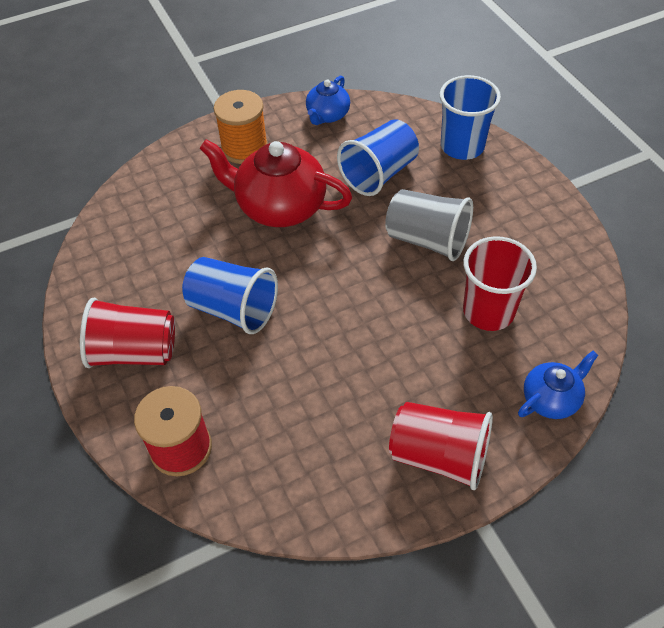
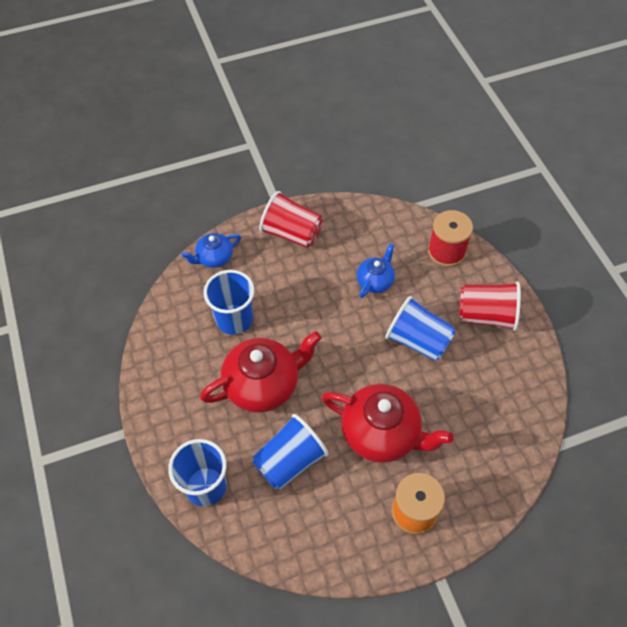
camera: 175 degrees left, 5 degrees up
(327, 115) = (329, 549): blue teapot -> blue teapot (375, 281)
(427, 240) = (263, 385): grey cup -> red teapot
(488, 311) = (234, 319): red cup -> blue cup

